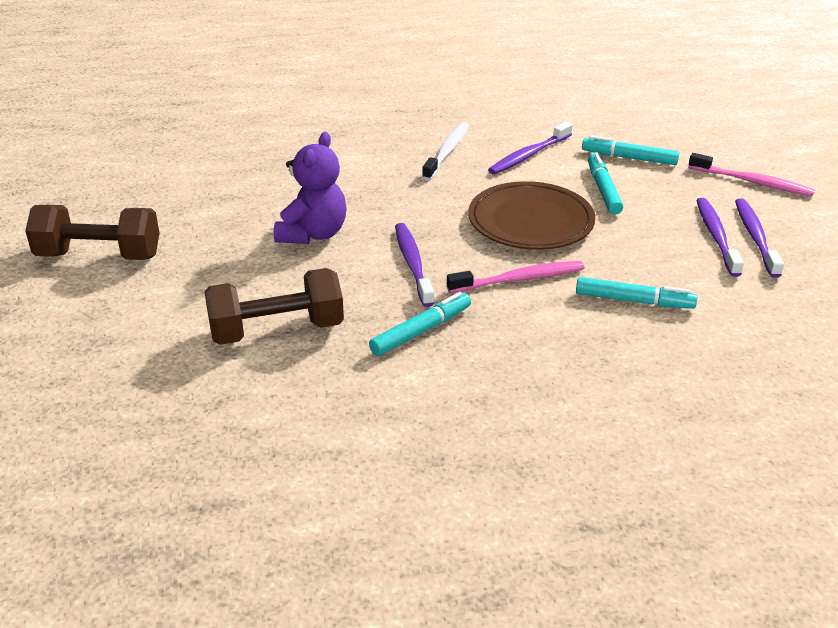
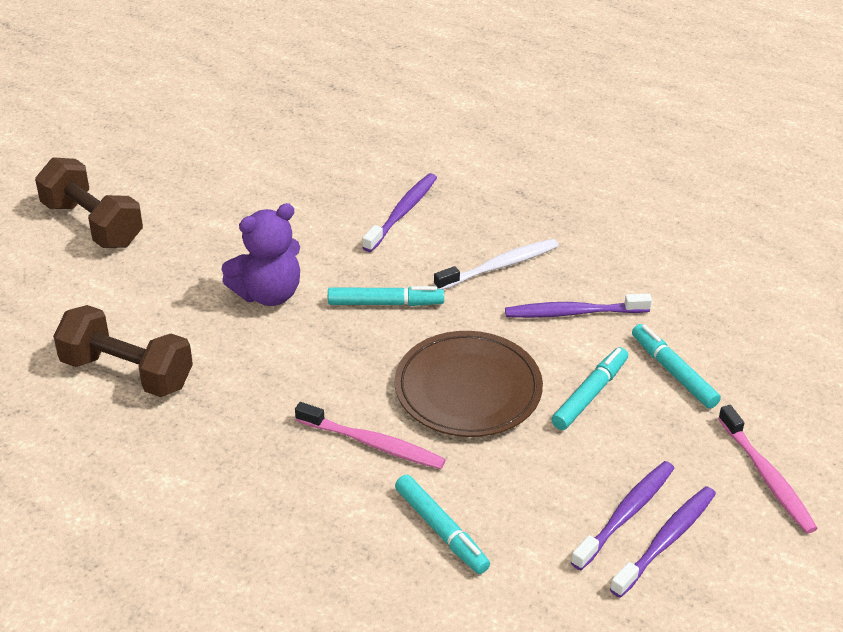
camera: 40 degrees right, 5 degrees up
(413, 264) = (307, 372): purple toothbrush -> purple toothbrush (402, 213)
(421, 331) = (227, 443): turquoise marker -> turquoise marker (385, 303)

